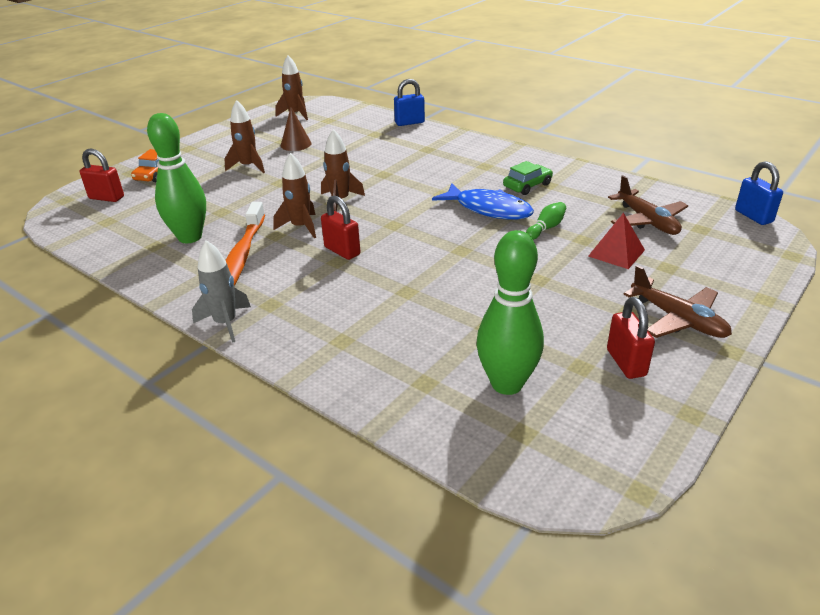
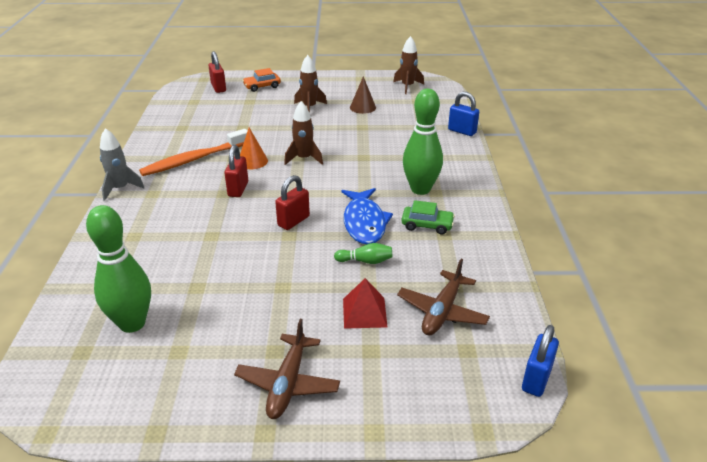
camera: 50 degrees right, 0 degrees up
(190, 237) = (201, 133): green bowling pin -> green bowling pin (420, 189)
(301, 227) = (252, 161): brown rocket -> orange cone
(626, 363) = (200, 374): red padlock -> red padlock (293, 221)

